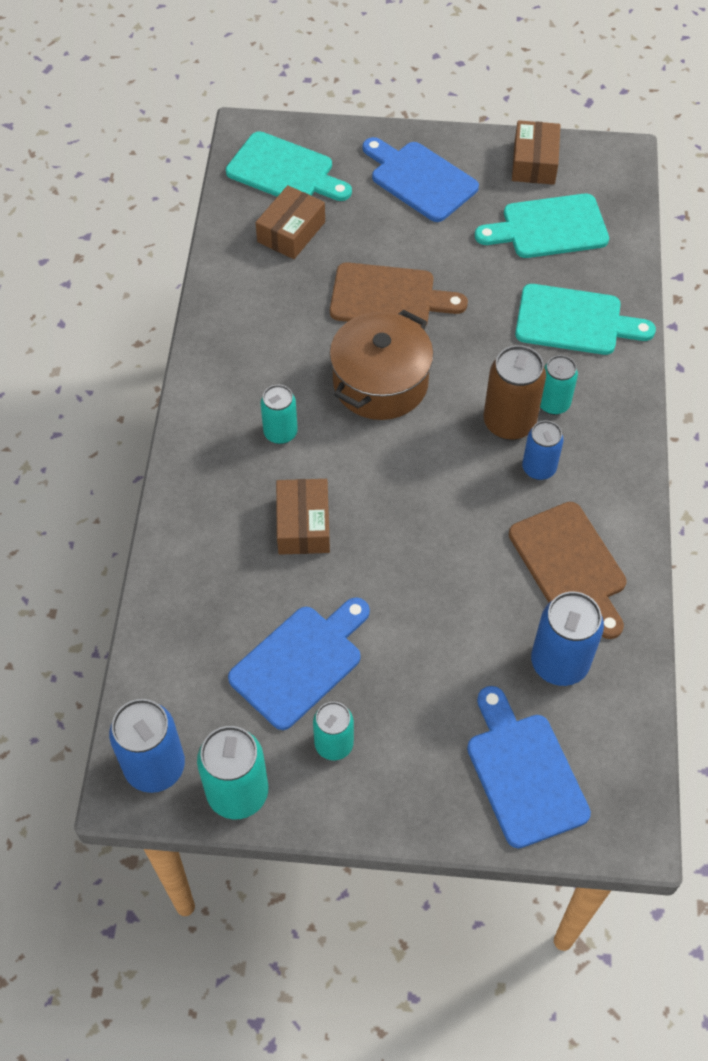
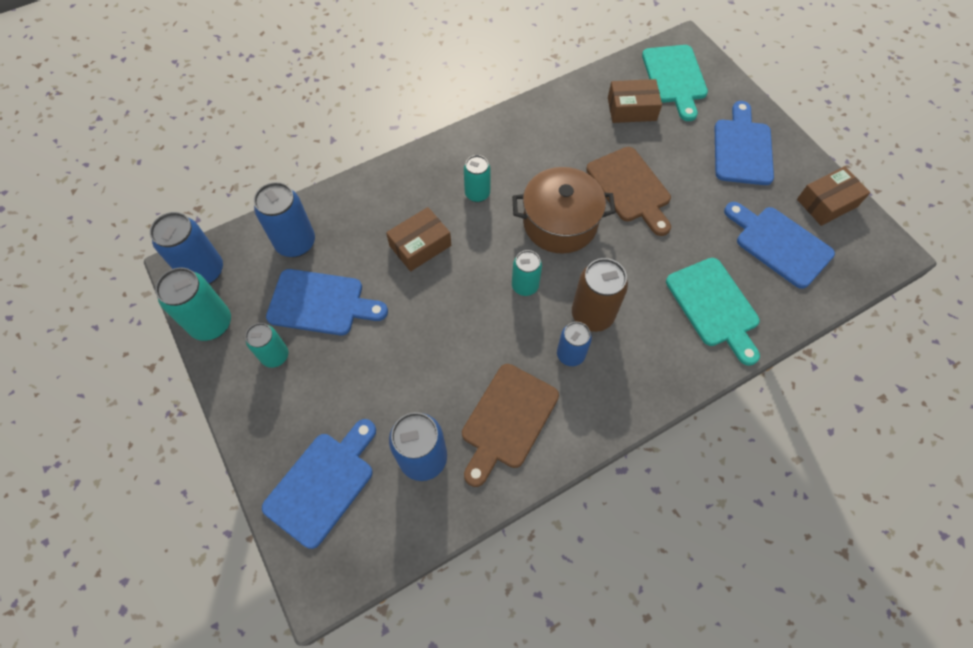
camera: 55 degrees right, 5 degrees up
(196, 647) = (296, 243): none -> blue can
(549, 228) = (779, 244): turquoise cutting board -> blue cutting board
(553, 404) = (631, 333): turquoise can -> turquoise can (525, 286)

